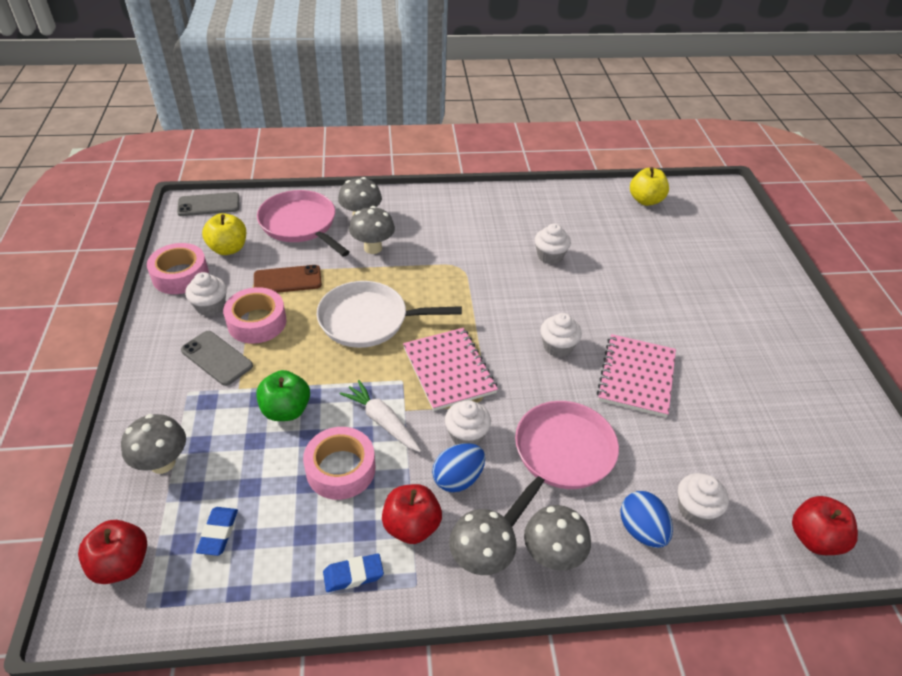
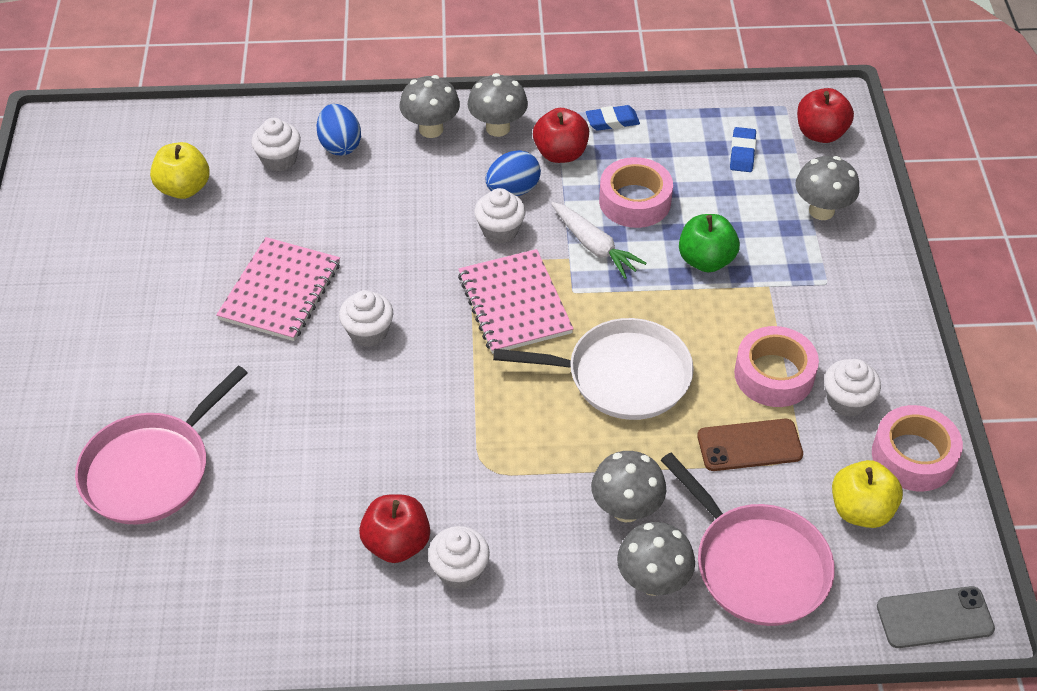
camera: 175 degrees left, 5 degrees up
(217, 358) = (809, 324): grey phone -> none
(550, 256) = (337, 488): white cupcake -> white cupcake (459, 570)
(561, 455) = (400, 209): pink pan -> pink pan (151, 469)
(645, 200) = (114, 626): yellow apple -> yellow apple (184, 188)
(814, 538) = (176, 135): red apple -> red apple (397, 543)

